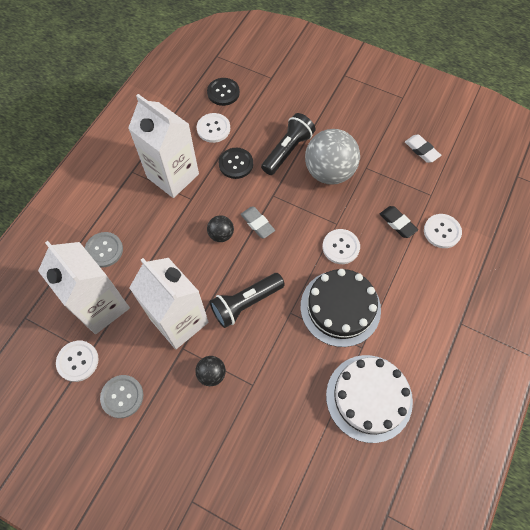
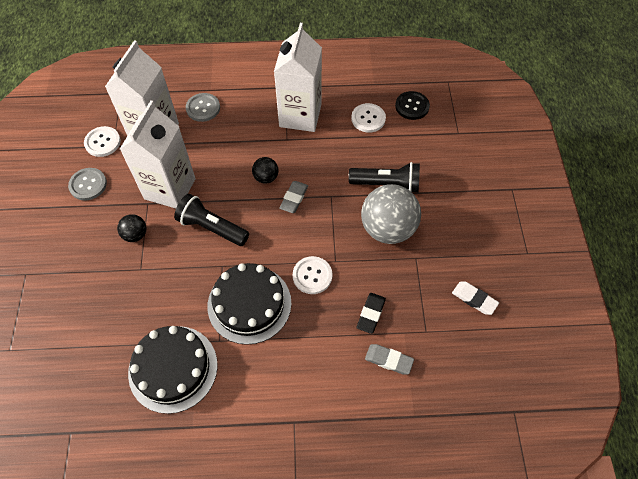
camera: 60 degrees right, 5 degrees down
(236, 164) = (344, 153): black button -> none
(369, 397) = (173, 368): white cake -> black cake
(421, 150) = (474, 299): white eraser -> white eraser turned 75 degrees counterclockwise
(442, 231) = (388, 360): white button -> grey eraser

